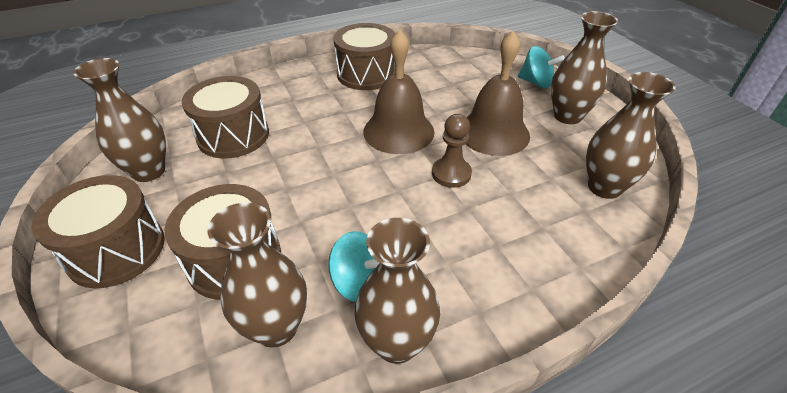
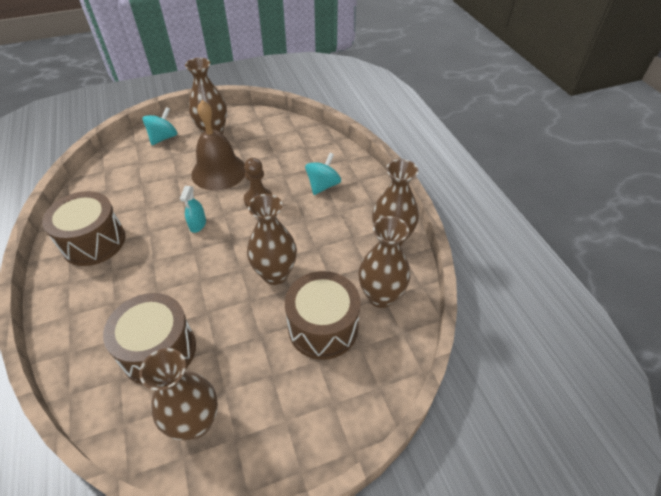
camera: 85 degrees left, 5 degrees up
(116, 250) = (301, 420): brown drum -> none
(358, 282) = (349, 255): turquoise spinning top -> turquoise spinning top (323, 185)
(398, 131) = (197, 224): brown bell -> turquoise spray bottle
(604, 187) = (288, 135): brown vase -> brown vase (275, 274)

